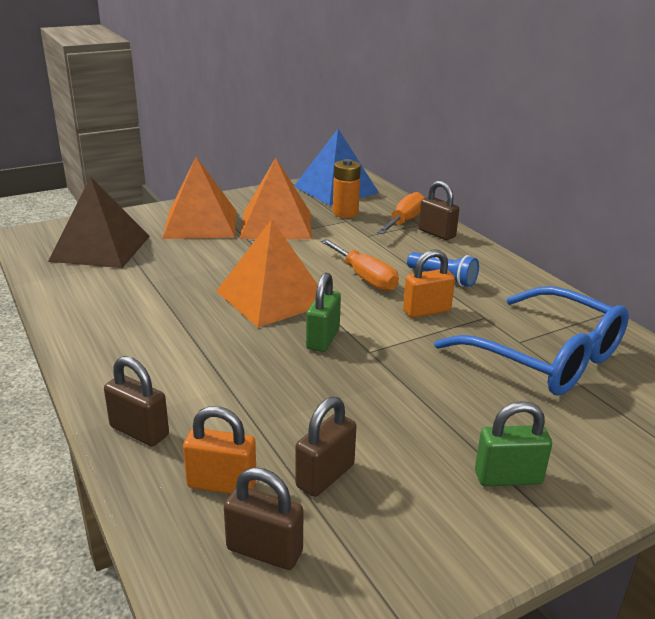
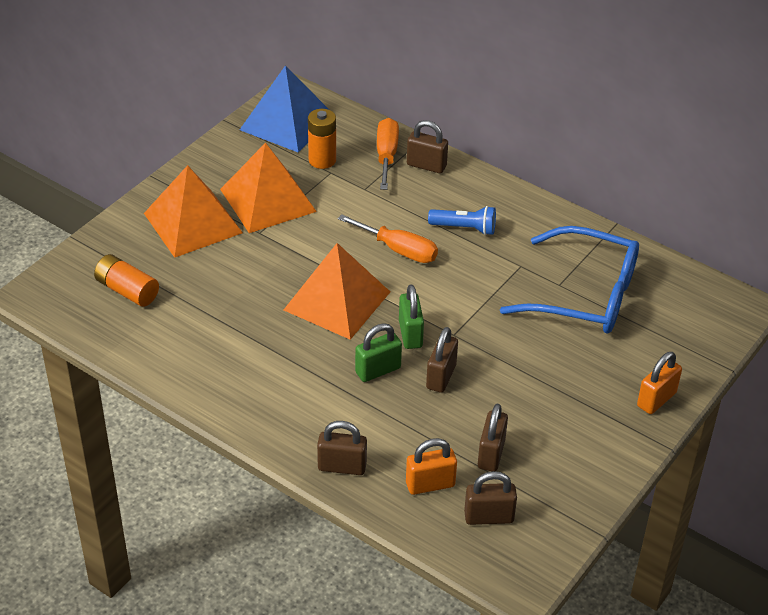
camera: 25 degrees left, 15 degrees up
(100, 248) = (127, 290): brown pyramid -> orange battery
(326, 382) = (441, 376): none -> brown padlock
(426, 311) = (472, 274): orange padlock -> orange padlock (656, 399)
(508, 477) = (604, 412): green padlock -> green padlock (378, 370)

